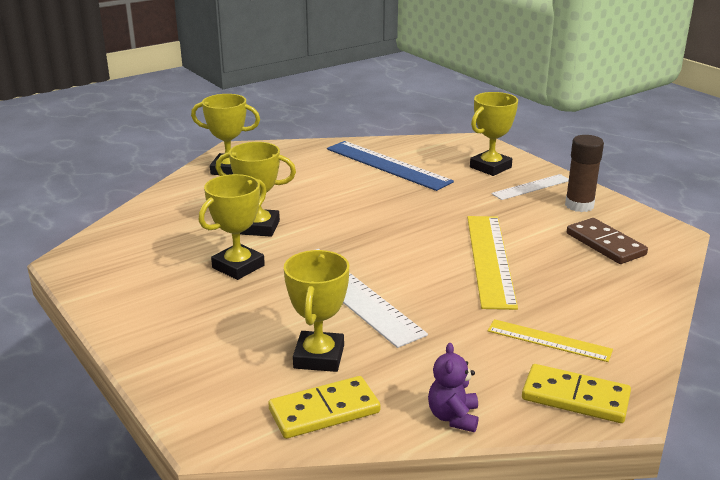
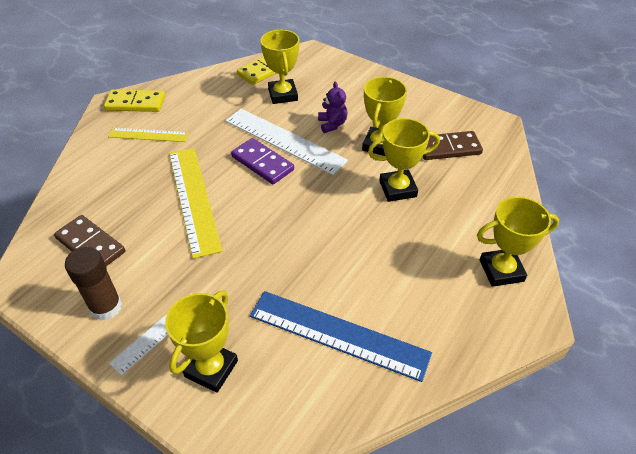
camera: 160 degrees right, 20 degrees up
(161, 248) = (448, 148): none -> brown domino
(395, 276) = (262, 163): none -> purple domino
(453, 417) = (200, 80): purple teddy bear -> purple teddy bear (332, 124)

